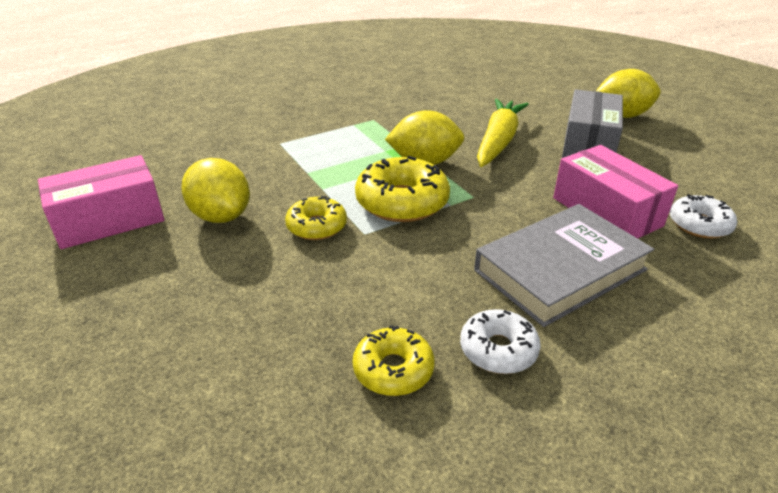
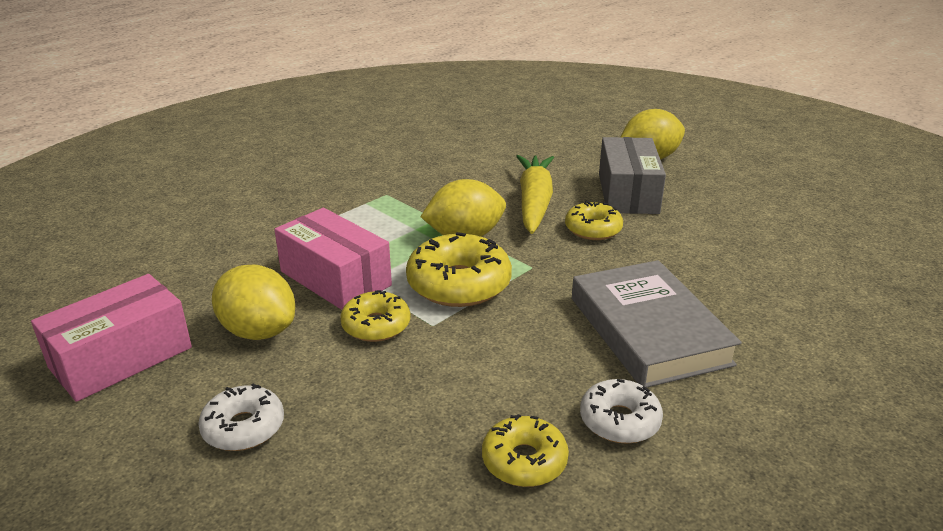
camera: 15 degrees left, 5 degrees down
(543, 171) = (593, 229): none -> yellow donut
(560, 270) = (649, 330): grey book -> grey book turned 60 degrees counterclockwise
(606, 212) = (671, 263): pink box -> pink box (335, 278)
(699, 225) = (762, 263): white donut -> white donut (243, 427)

